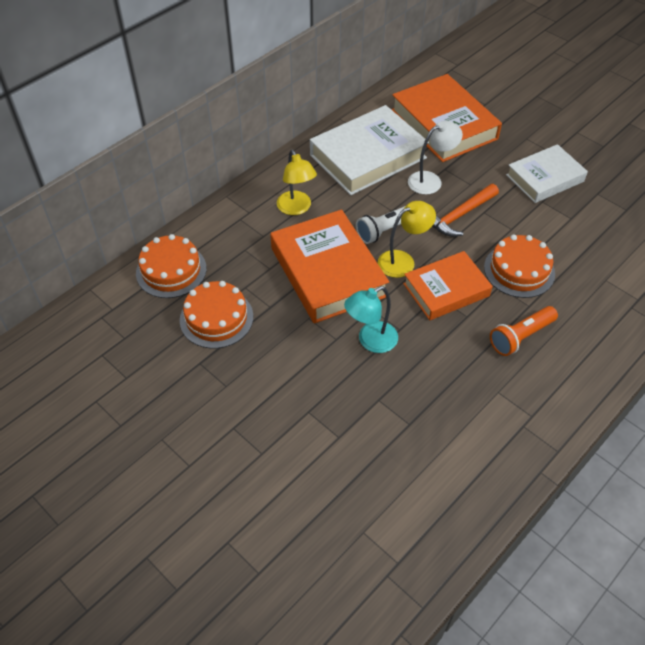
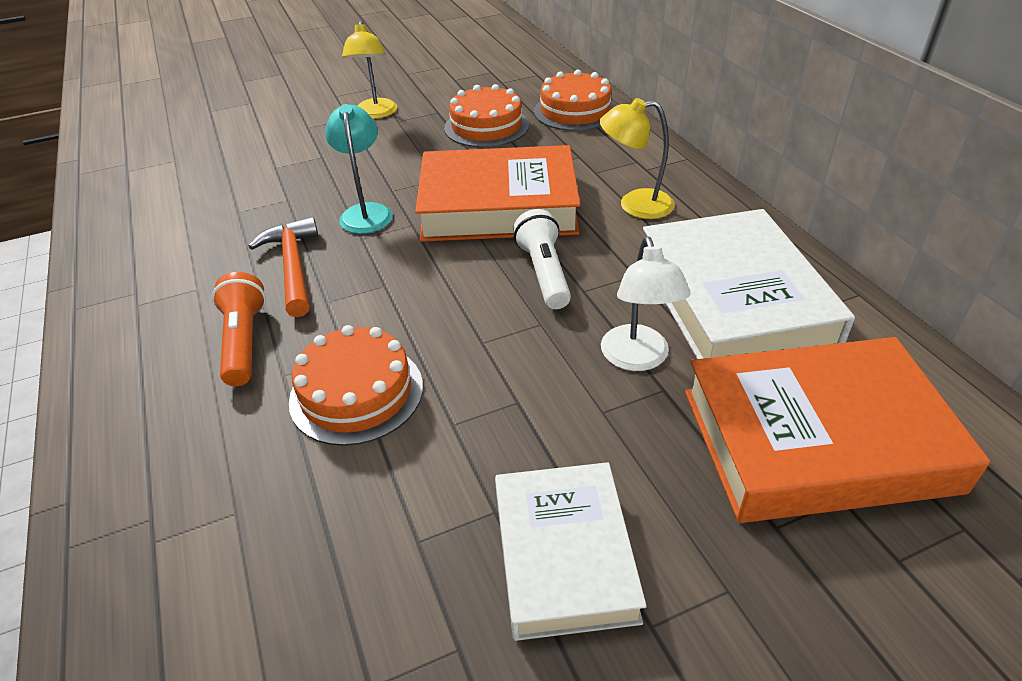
camera: 115 degrees right, 10 degrees down
(403, 261) = (471, 272): yellow lamp -> yellow lamp (375, 114)
(446, 290) = (387, 297): orange book -> none
(459, 215) = (527, 365): orange hammer -> orange hammer (293, 267)

